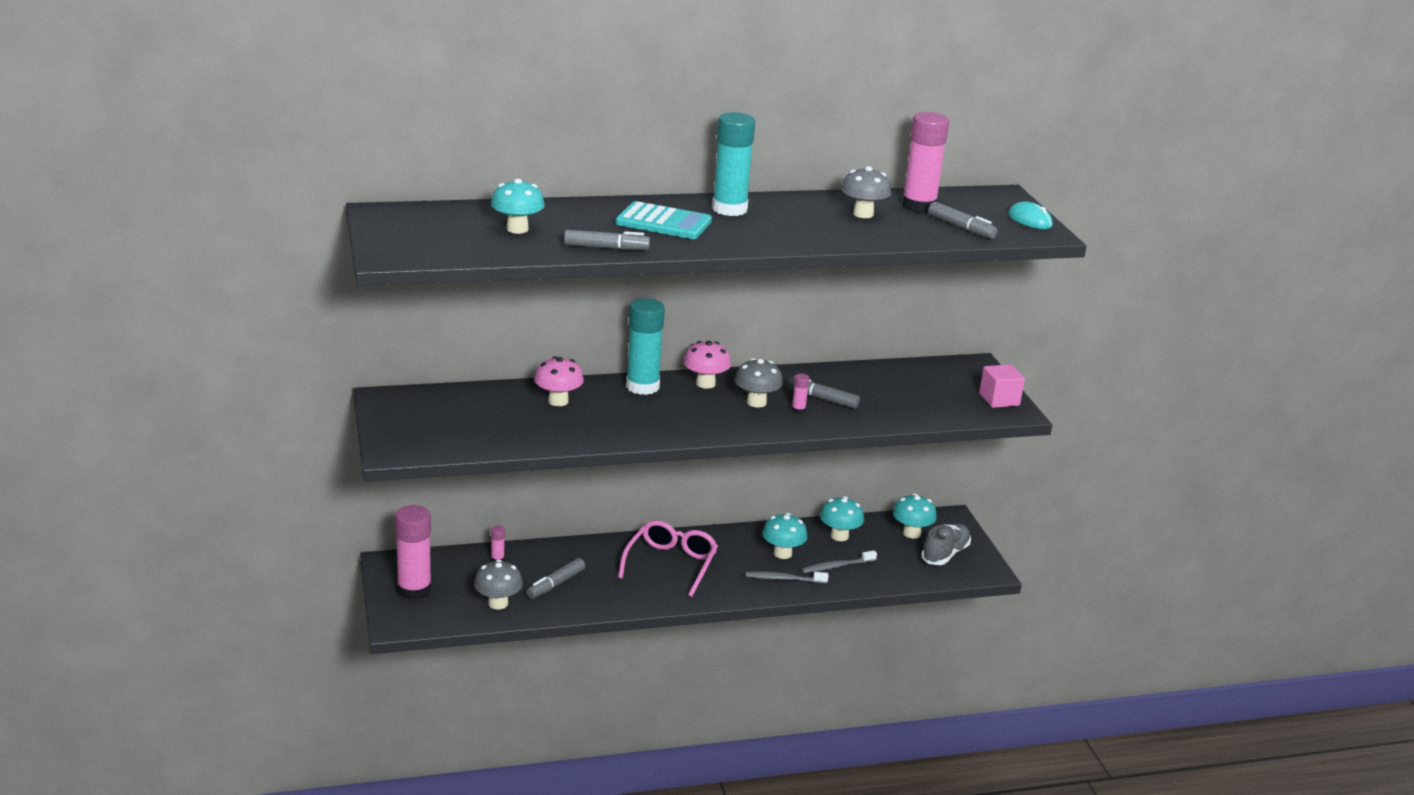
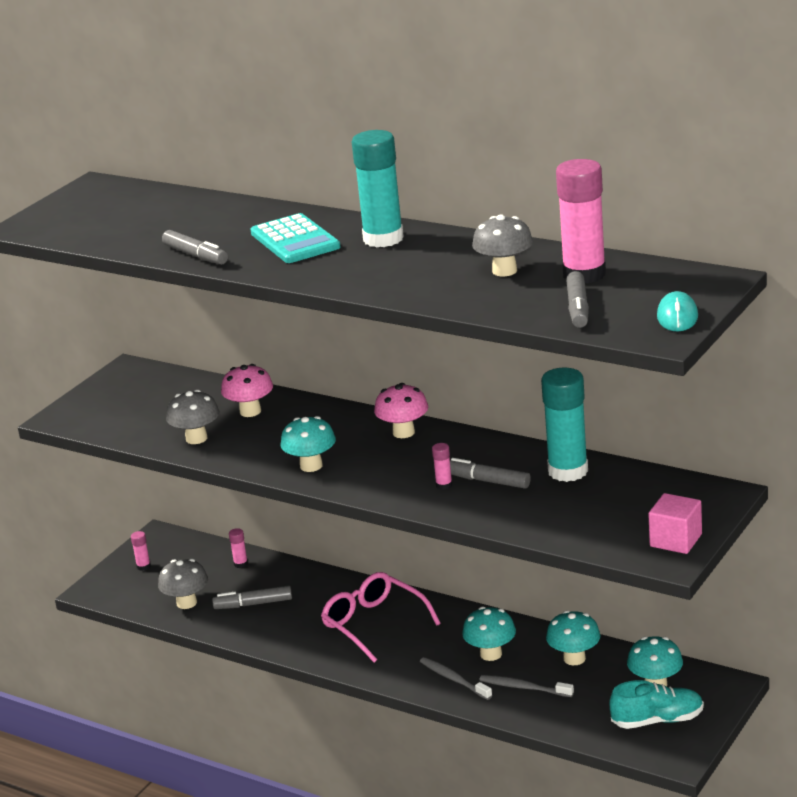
camera: 50 degrees right, 0 degrees up
(414, 590) = (143, 566): pink glue stick -> pink glue stick, size x0.42
(517, 229) = (163, 222): turquoise mushroom -> turquoise mushroom (311, 466)
(642, 386) = (343, 419): turquoise glue stick -> turquoise glue stick (568, 471)
(671, 564) = (374, 624): pink glasses -> pink glasses turned 105 degrees counterclockwise
(756, 402) = (418, 465): grey mushroom -> grey mushroom (196, 438)
(822, 399) = (488, 481): grey marker -> grey marker turned 45 degrees counterclockwise
(945, 554) = (657, 720): grey shoe -> turquoise shoe

